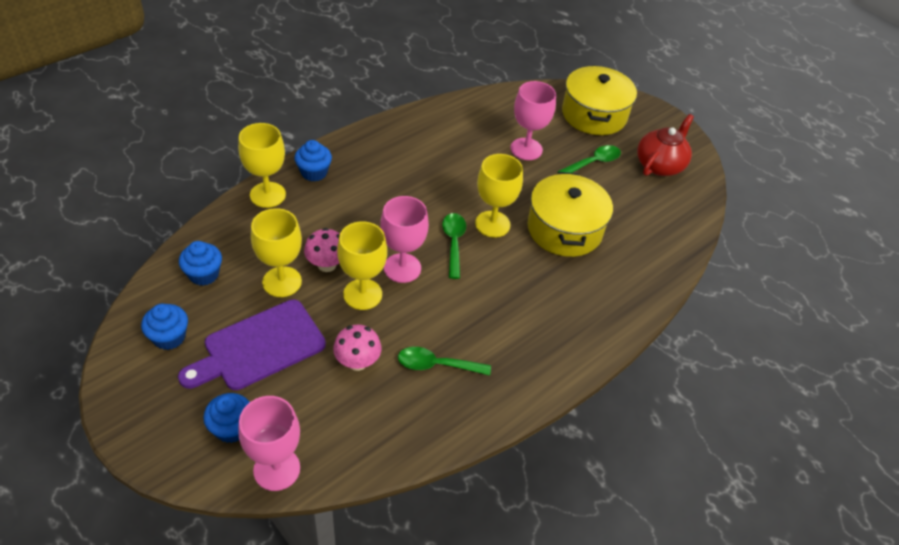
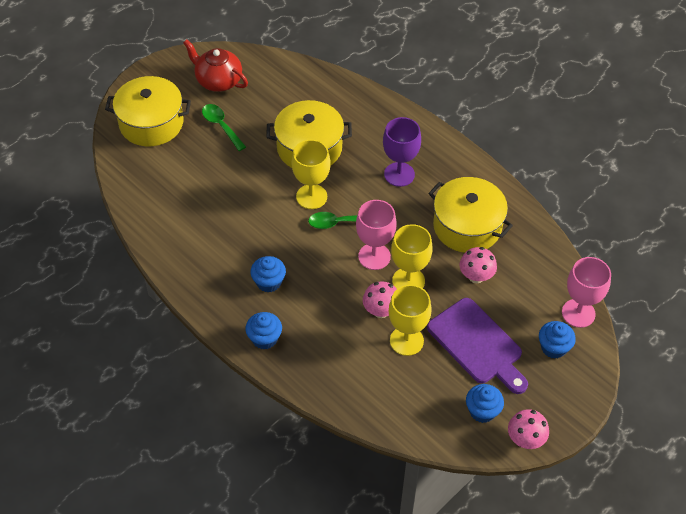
camera: 90 degrees left, 5 degrees up
(117, 372) = (525, 439): none -> pink mushroom
(204, 274) = (410, 402): blue cupcake -> blue cupcake (269, 282)
(267, 195) = (301, 372): yellow goblet -> none
(436, 365) = (467, 226): green spoon -> yellow pot
(524, 307) = (399, 174): none -> purple goblet
(526, 149) = (208, 174): pink goblet -> none

